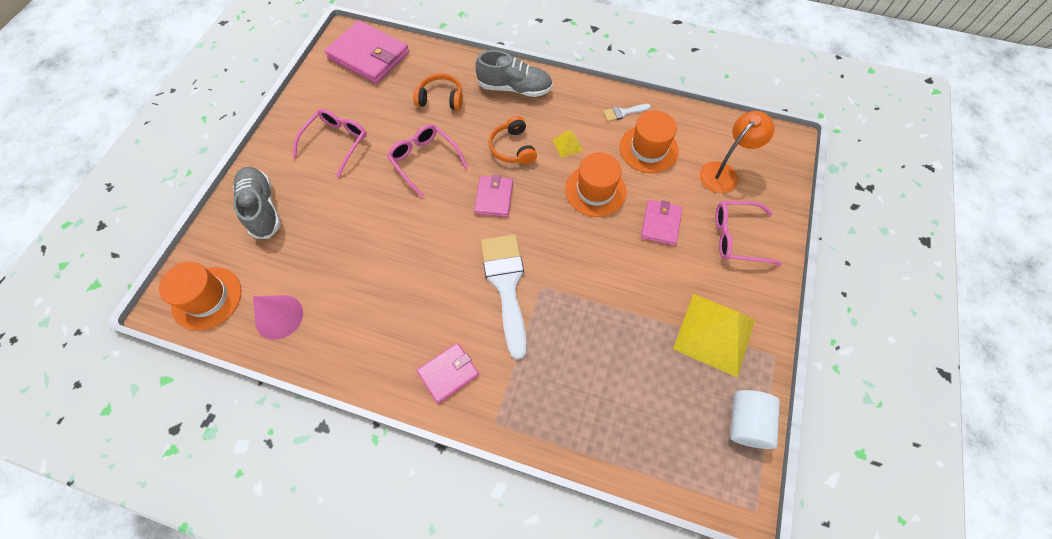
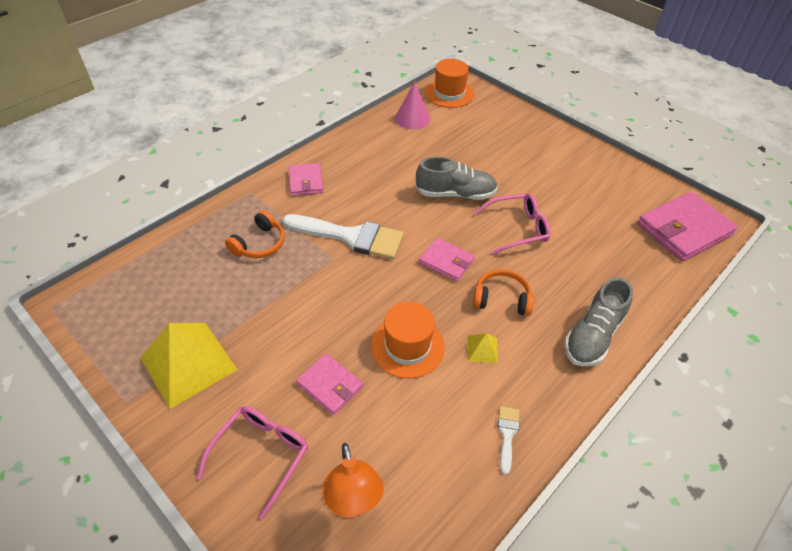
camera: 115 degrees right, 15 degrees down
(262, 208) = (514, 128): grey shoe -> grey shoe (455, 194)
(336, 143) = (566, 179): pink glasses -> none
(441, 98) = (599, 266): orange headphones -> orange headphones (259, 244)
(648, 149) = (435, 431): orange hat -> none
(746, 422) = (104, 340): white cylinder -> none

